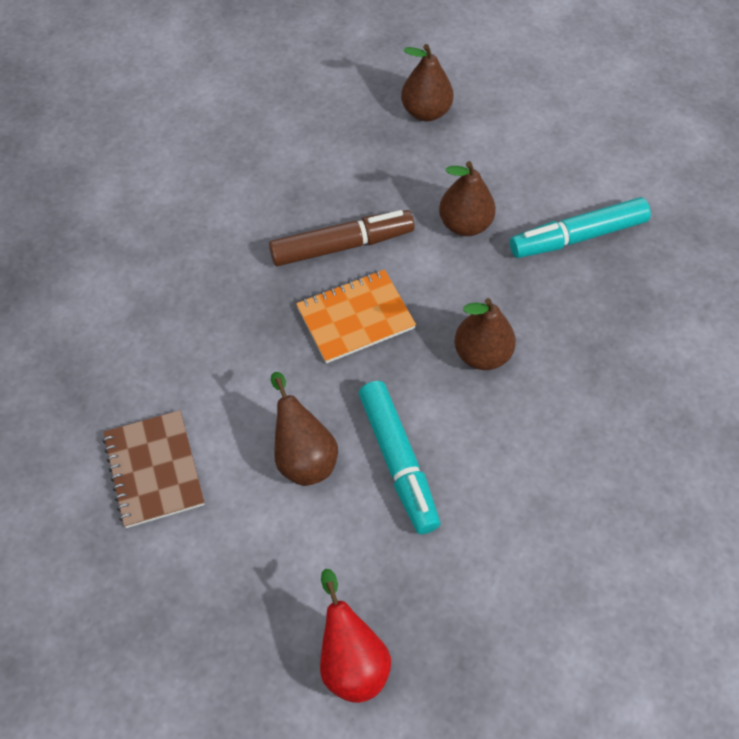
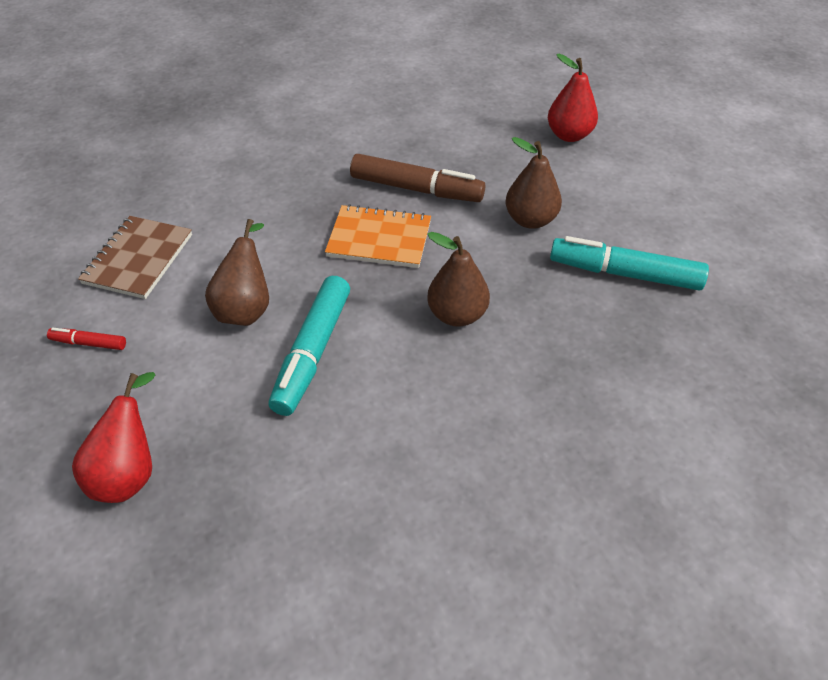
camera: 35 degrees right, 10 degrees down
(196, 578) = (89, 343): none -> red marker
(426, 112) = (569, 135): brown pear -> red pear

